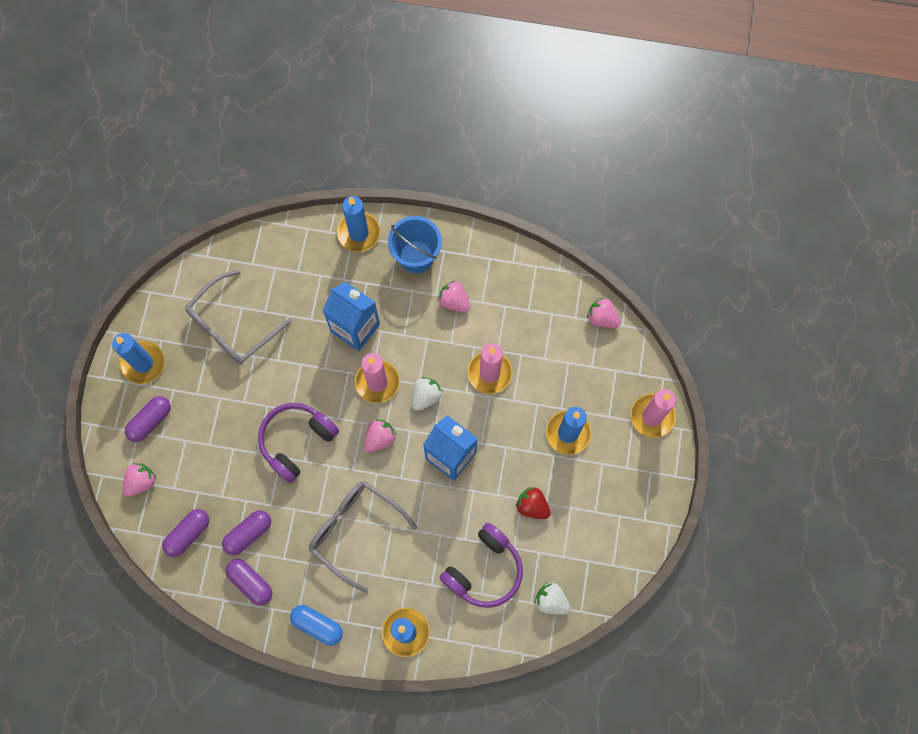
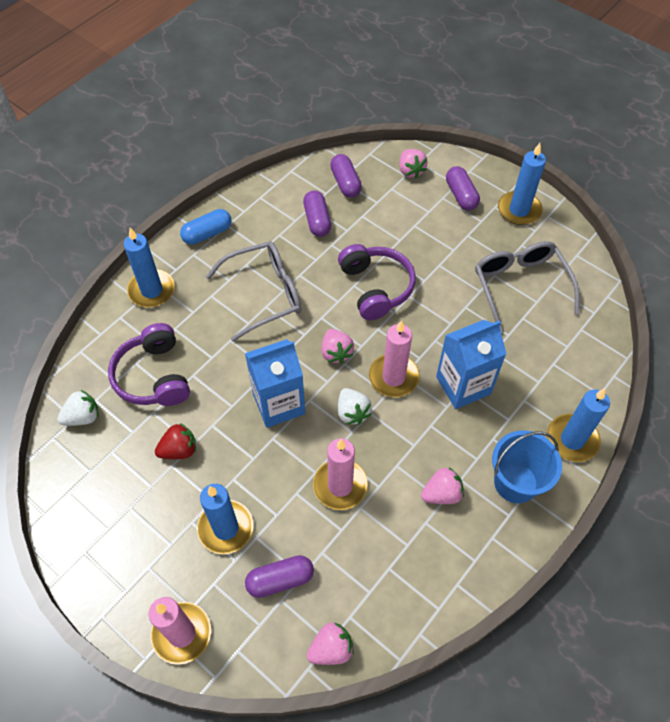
camera: 120 degrees right, 15 degrees down
(250, 583) = (276, 206): purple capsule -> purple capsule (280, 580)

